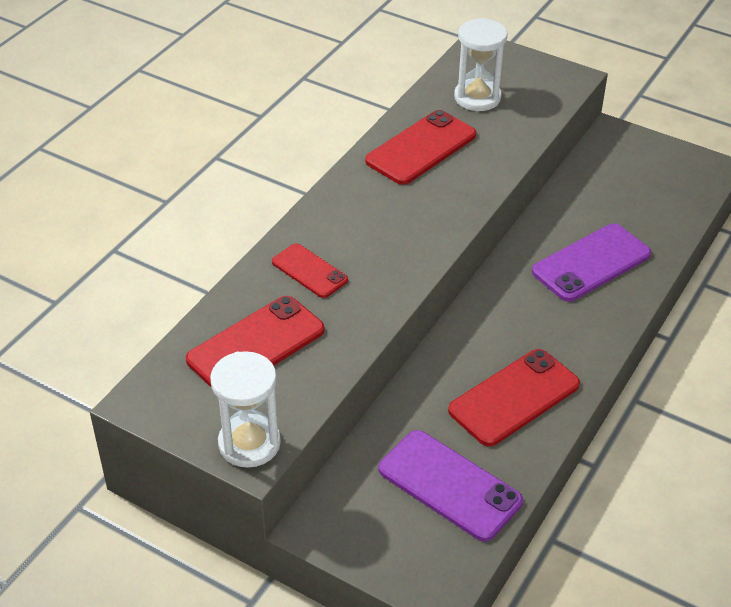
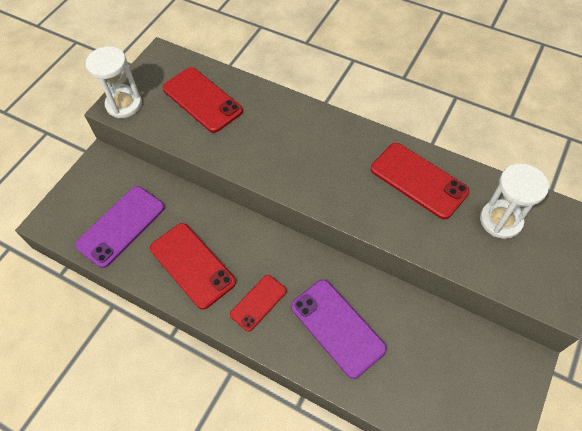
camera: 90 degrees right, 15 degrees up
(309, 271) = (270, 120): red phone -> red phone (258, 302)

